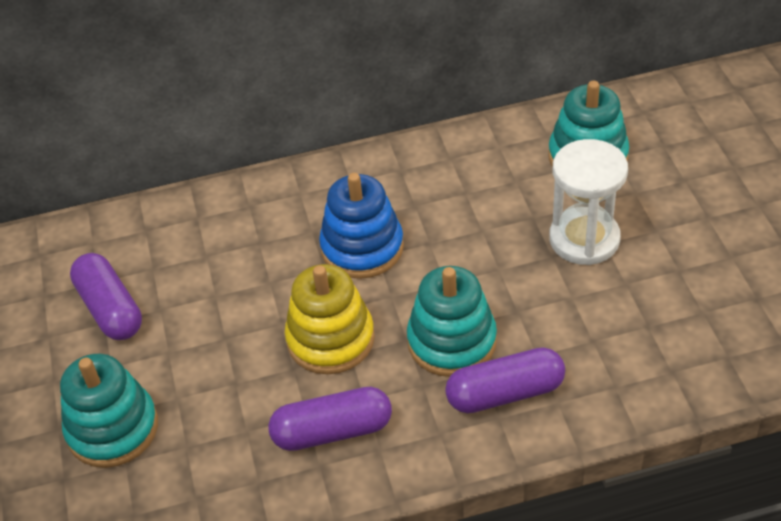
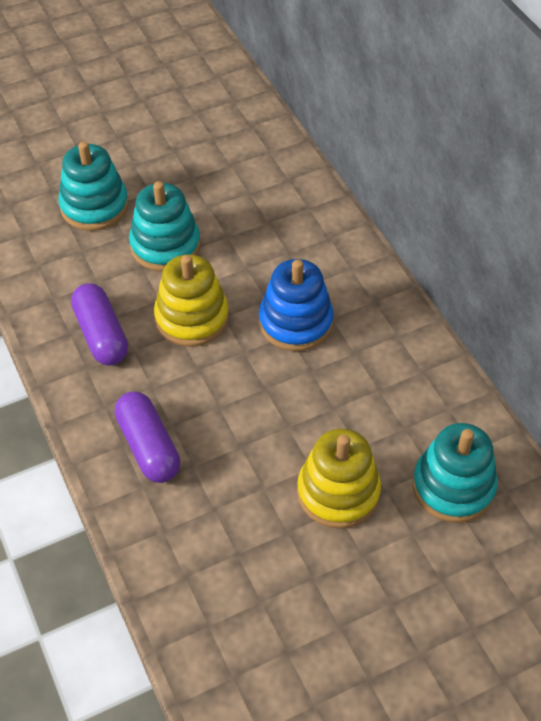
camera: 75 degrees right, 5 degrees up
(110, 309) = (204, 178): purple capsule -> none
(452, 341) = (200, 401): turquoise stacking toy -> turquoise stacking toy (165, 245)
(584, 239) = (338, 492): white hourglass -> yellow stacking toy

